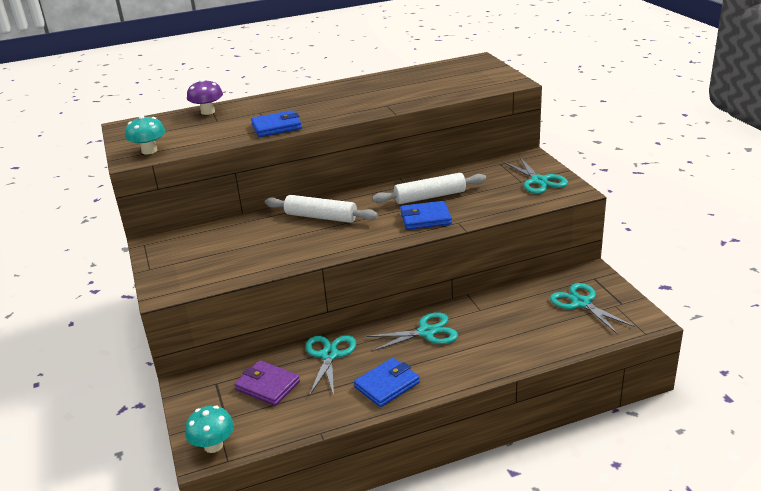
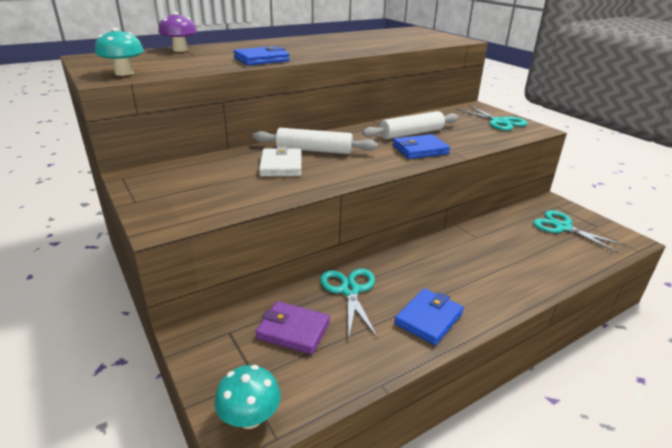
camera: 15 degrees left, 0 degrees up
(282, 235) = (281, 166): none -> white wallet
(426, 332) = (438, 261): turquoise scissors -> none

